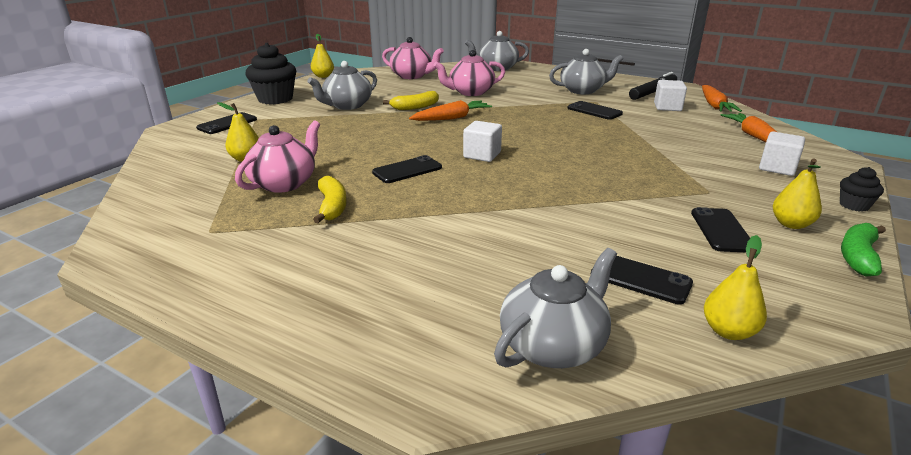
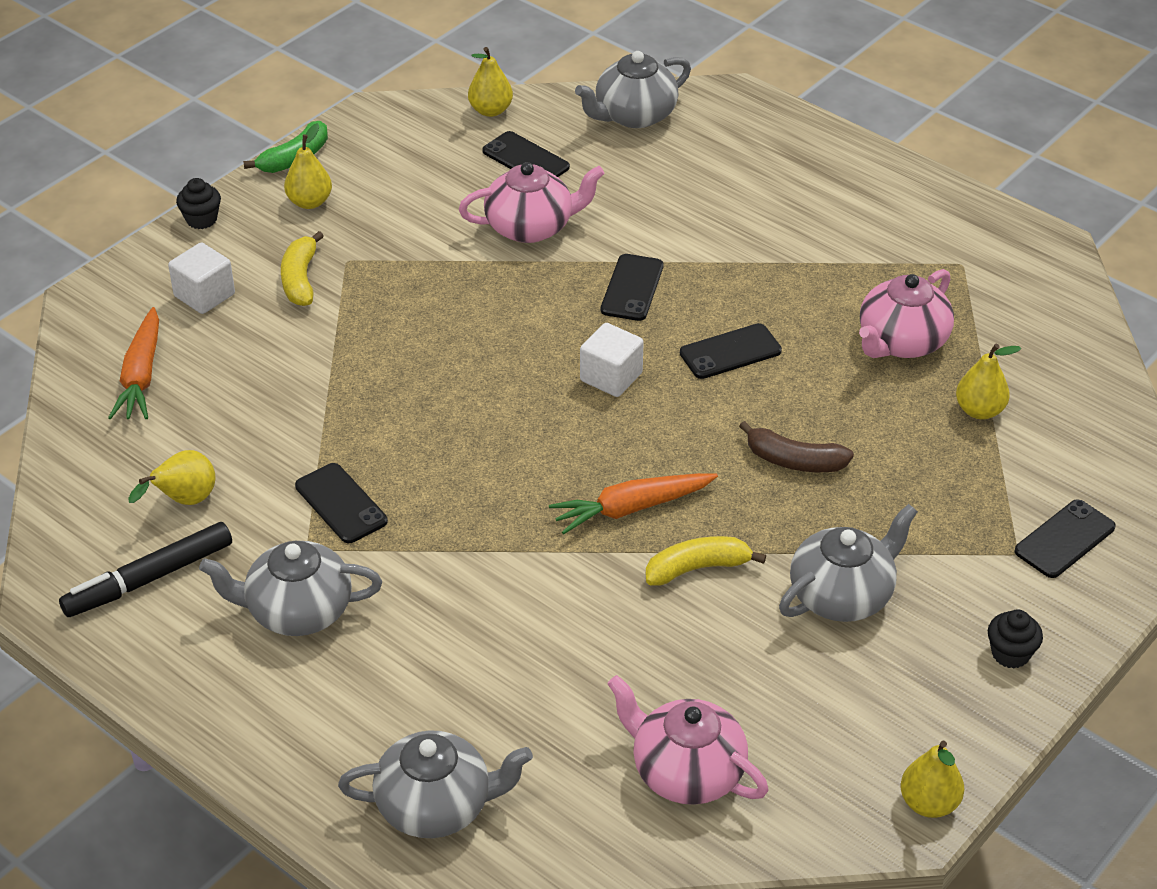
camera: 170 degrees left, 15 degrees up
(275, 99) = (1010, 654): black cupcake -> black cupcake, size x0.49
(332, 207) = (828, 288): yellow banana -> yellow banana (300, 279)
(366, 135) = (794, 461): none -> brown banana
(470, 92) = (560, 635): pink teapot -> pink teapot (531, 227)
(667, 107) = (184, 501): white cube -> yellow pear
(714, 105) = (84, 496): orange carrot -> none
(721, 230) = (394, 203): black phone -> black phone (632, 288)

